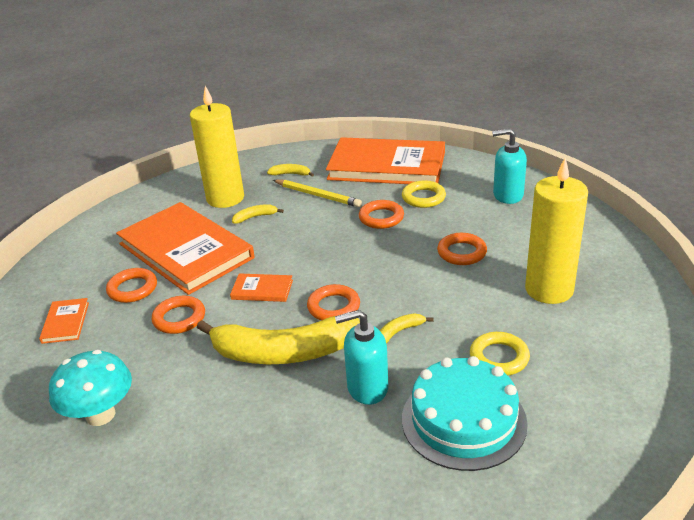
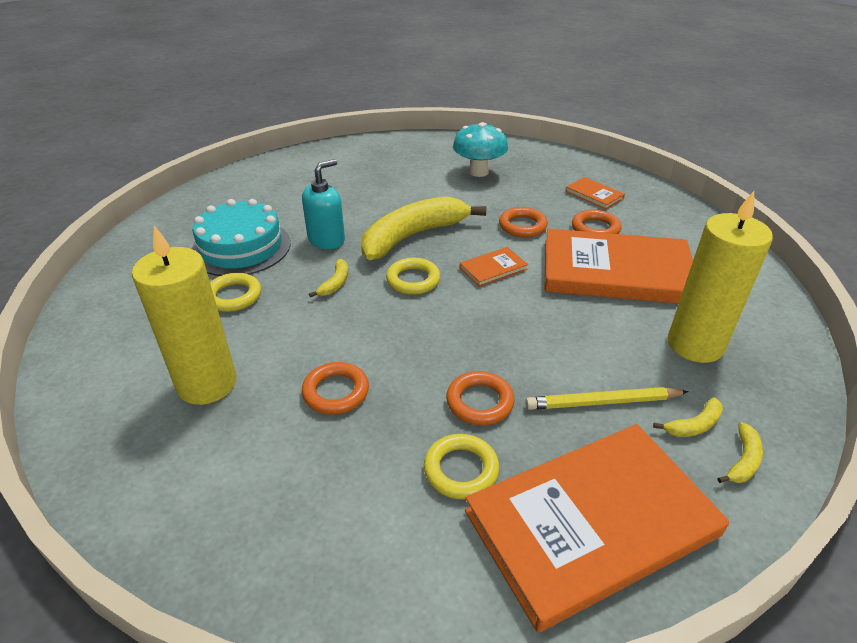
camera: 140 degrees right, 5 degrees up
(255, 217) = (620, 335): yellow banana -> yellow banana (743, 460)
(334, 307) = (413, 280): orange ring -> yellow ring
(507, 195) = (335, 545): turquoise soap dispenser -> none

